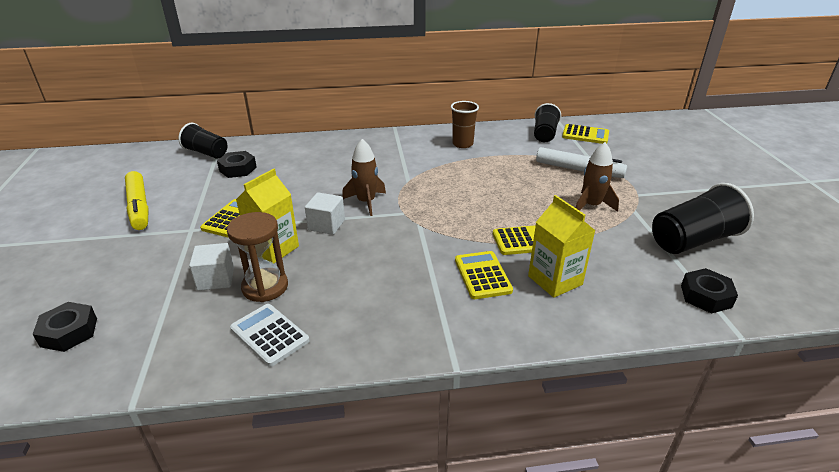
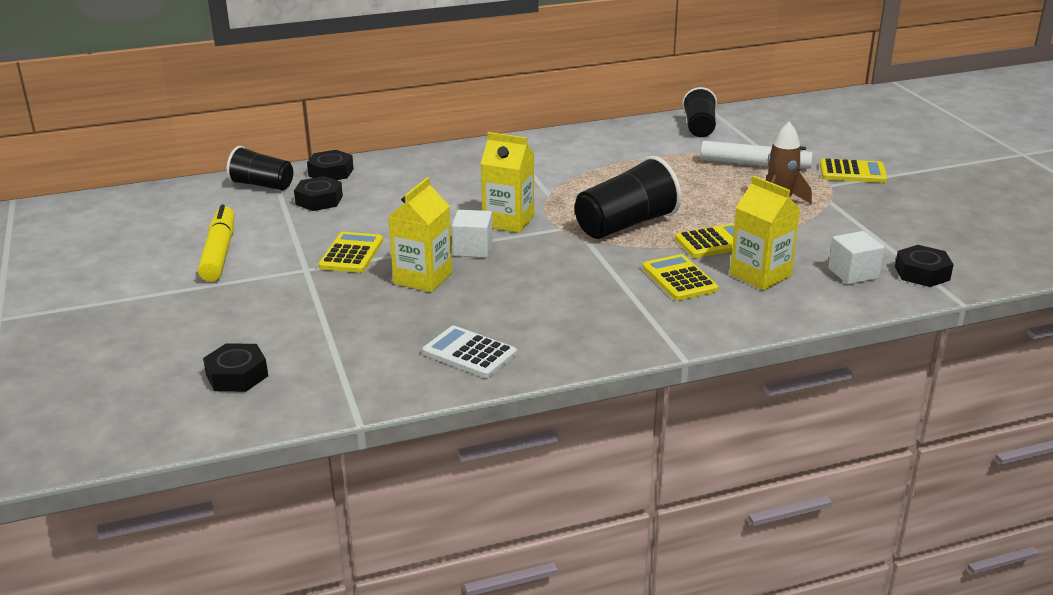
camera: 10 degrees left, 5 degrees down
(139, 207) = (219, 253): yellow marker -> yellow marker turned 150 degrees counterclockwise
(216, 279) = (373, 312): white cube -> white cube (853, 273)
(260, 147) = (331, 172): none -> black nut
(265, 287) = (437, 314): brown hourglass -> none
(366, 202) = (508, 221): brown rocket -> yellow carton
(462, 144) = (599, 147): brown cup -> none
(585, 135) = (751, 124): yellow calculator -> yellow calculator (852, 172)
(693, 240) = (901, 224): black cup -> black cup (626, 225)

